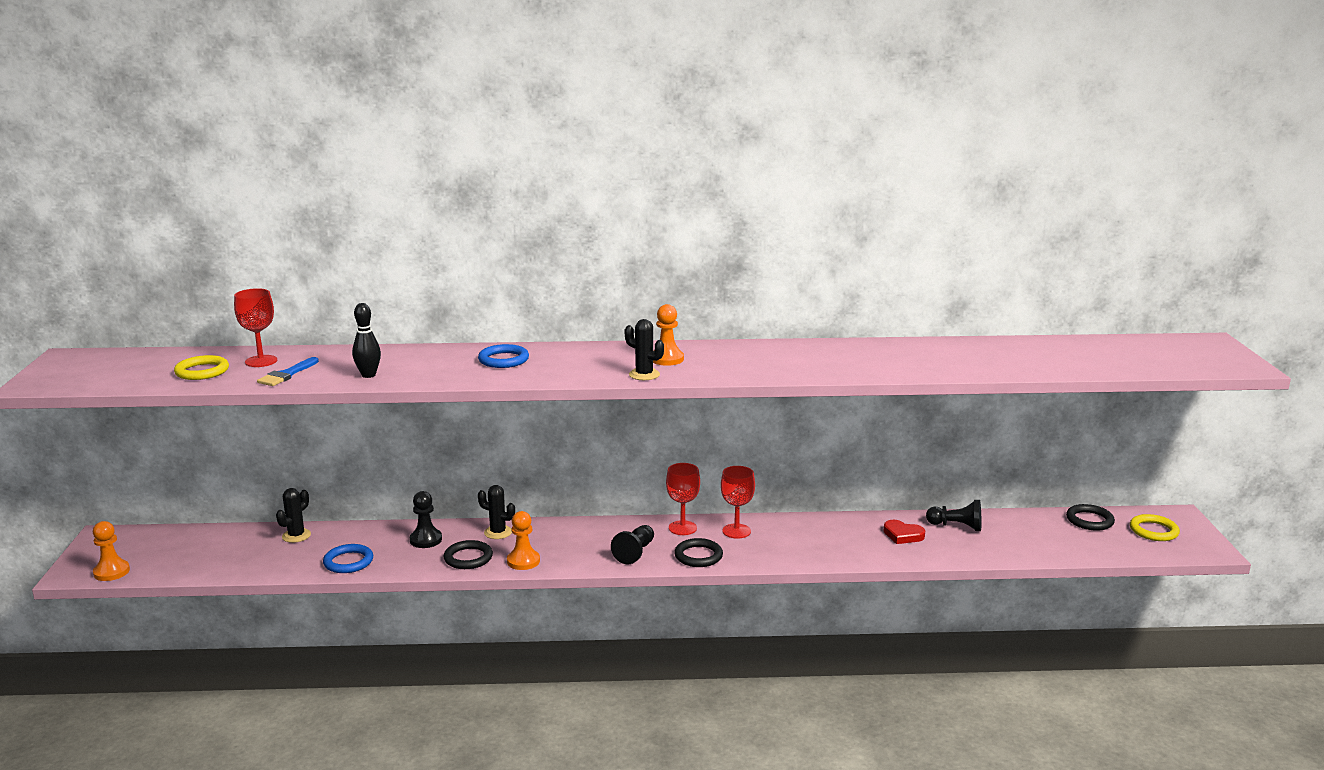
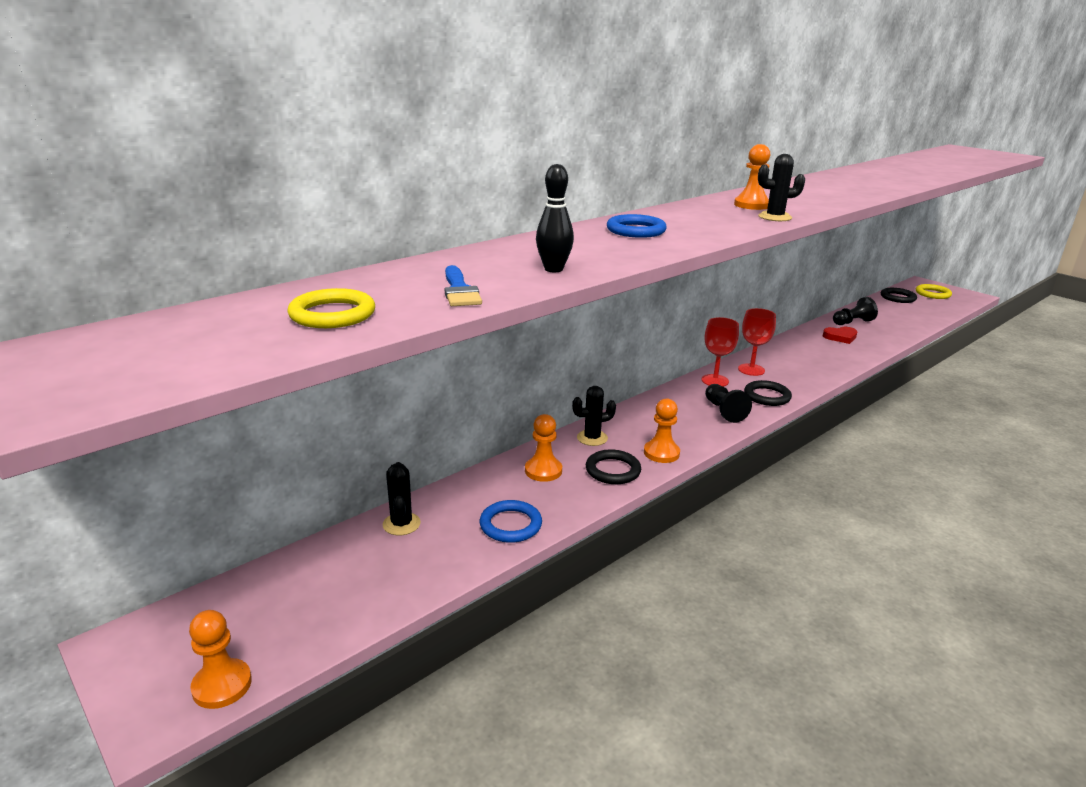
camera: 40 degrees left, 5 degrees up
(261, 361) = (383, 286): red goblet -> none
(426, 540) = (543, 471): black pawn -> orange pawn

